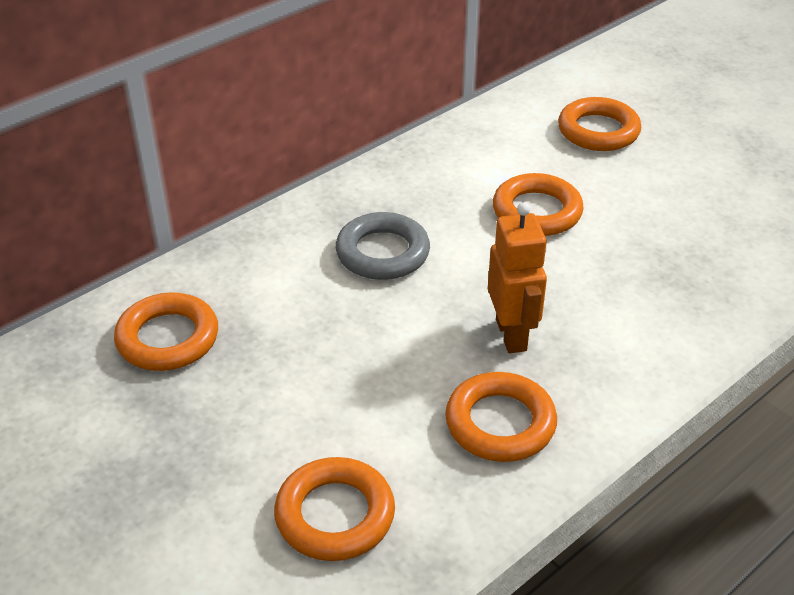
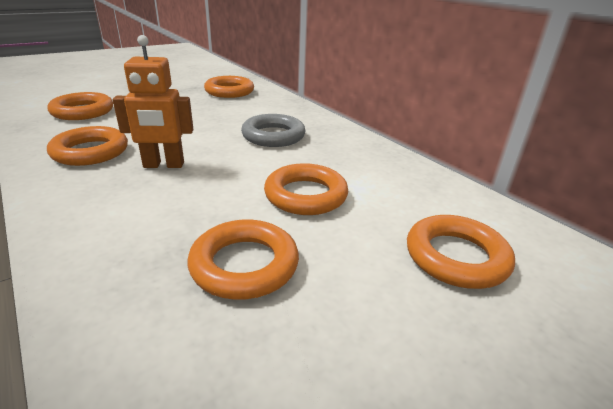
camera: 95 degrees right, 10 degrees down
(664, 235) = (244, 265): none -> orange ring

